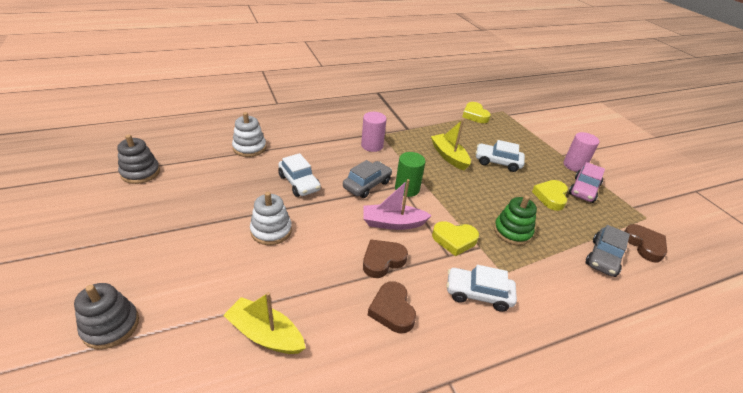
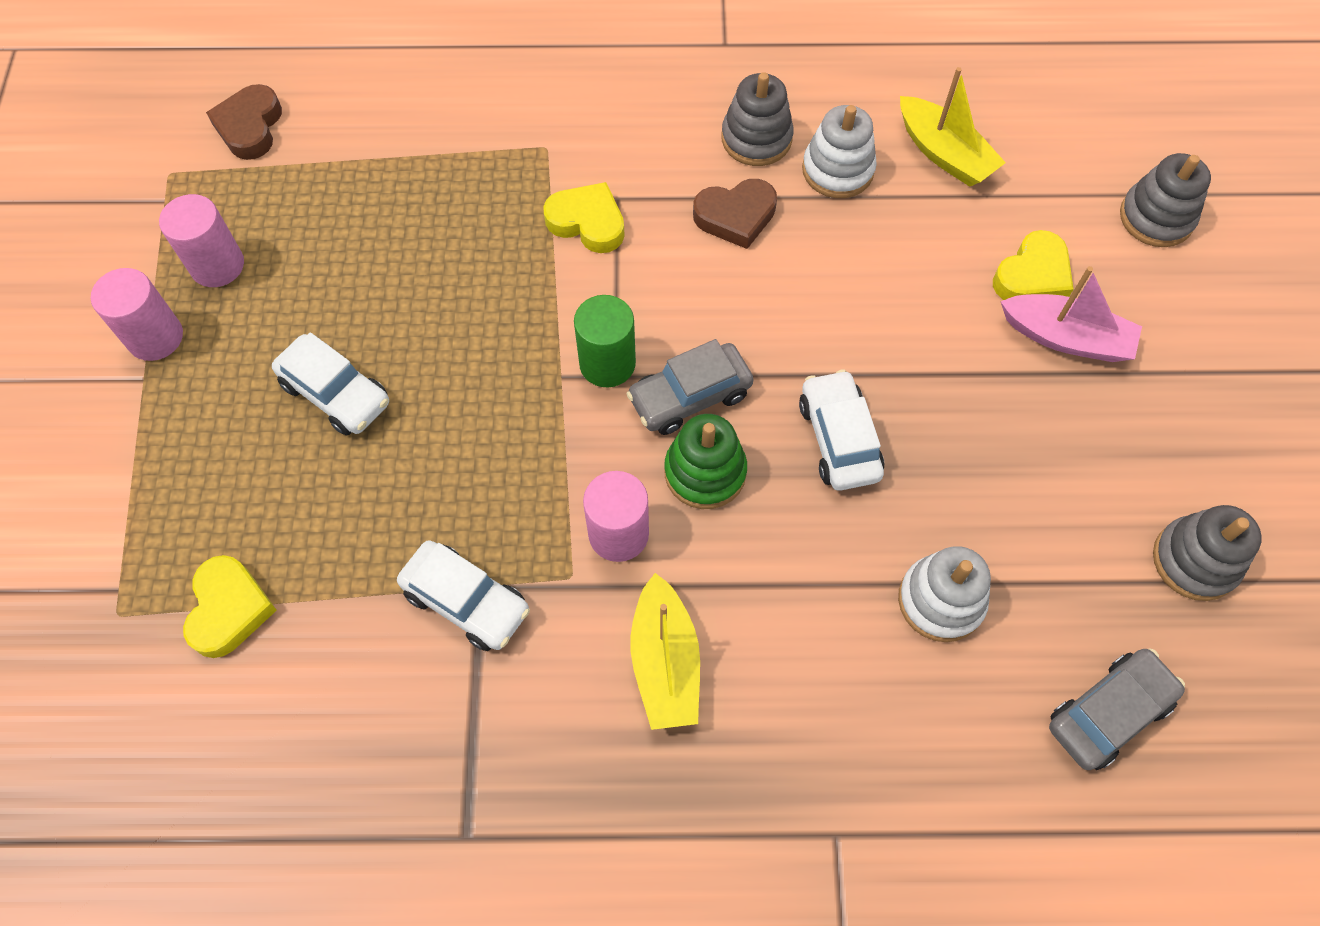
camera: 155 degrees left, 25 degrees up
(271, 231) = (916, 324): white stacking toy -> white stacking toy (837, 170)
(392, 310) = (756, 138): brown heart -> grey stacking toy
(393, 223) = (681, 285): pink boat -> pink boat (1066, 338)
(449, 156) = (442, 443): yellow boat -> yellow boat (665, 662)
(478, 294) = (613, 127): white car -> white car (466, 601)
(512, 231) = (466, 211): green stacking toy -> green stacking toy (705, 472)
(550, 197) = (311, 266): yellow heart -> yellow heart (1032, 275)
(583, 190) = (217, 265): pink car -> pink cylinder
(603, 257) = (351, 126): grey car -> grey car (1108, 713)

